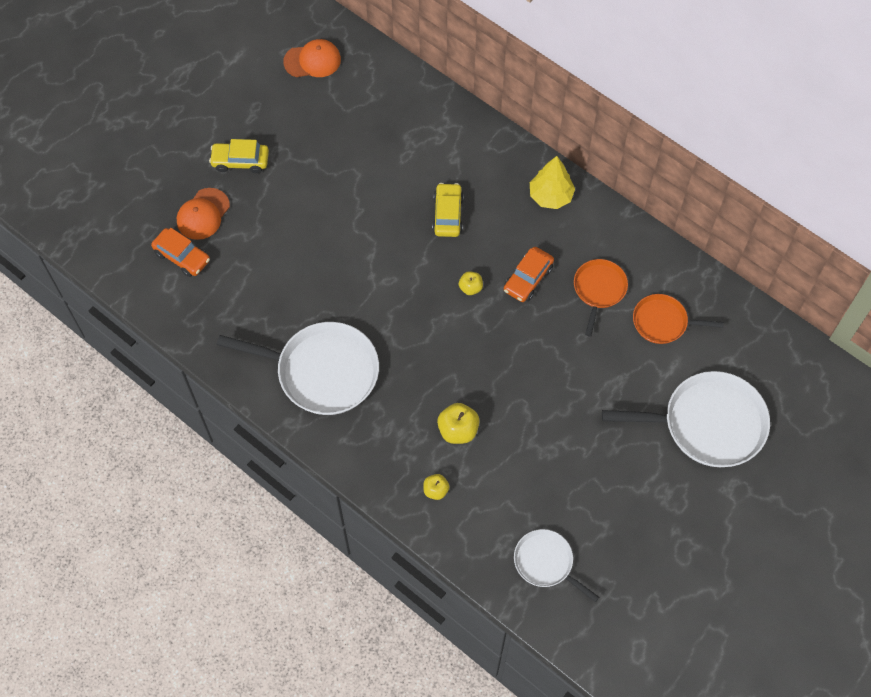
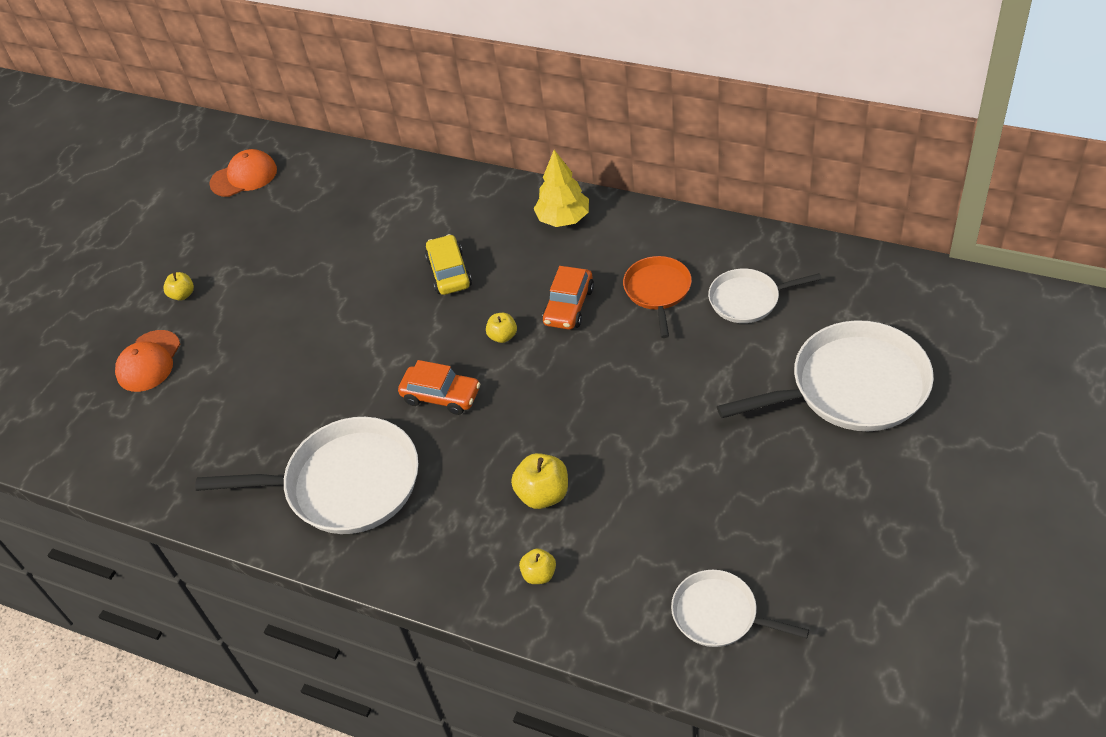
camera: 10 degrees left, 15 degrees down
(182, 256) = (132, 414): orange car -> orange car (441, 396)
(240, 161) = (183, 295): yellow car -> yellow apple
(662, 322) = (747, 300): orange pan -> white pan

